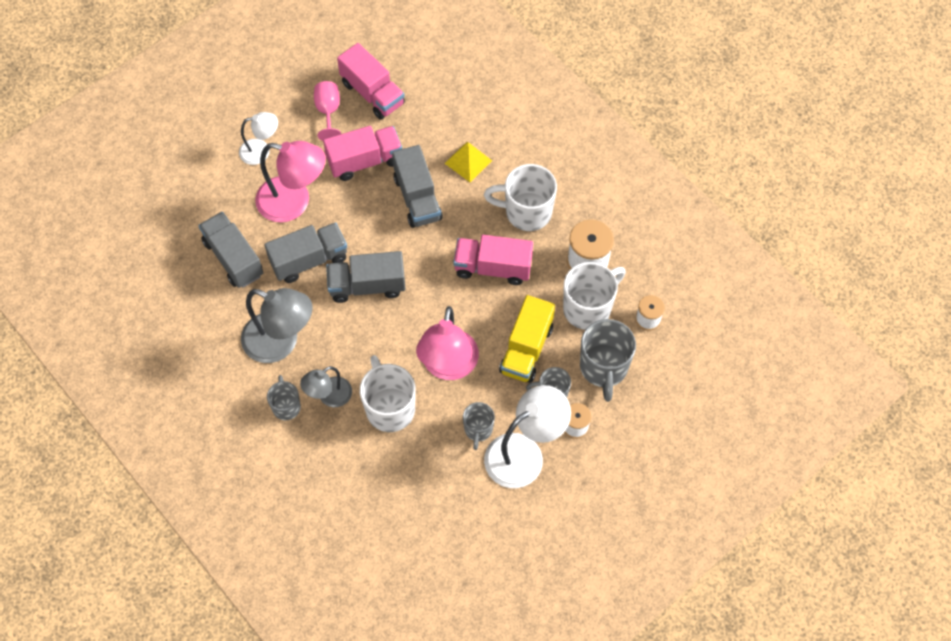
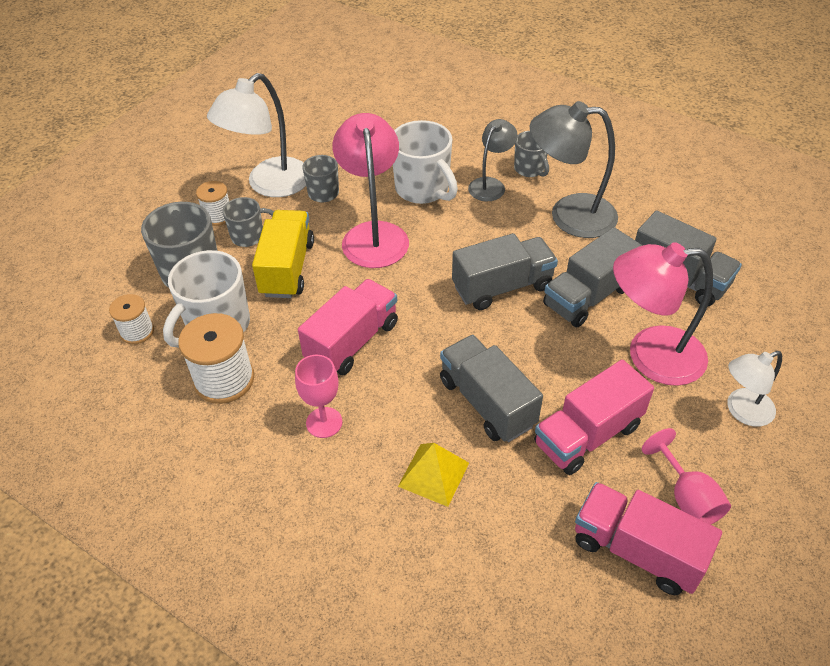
camera: 165 degrees right, 15 degrees down
(493, 268) = (352, 342): pink truck -> pink truck turned 45 degrees counterclockwise
(526, 212) = (324, 422): white mug -> pink goblet

